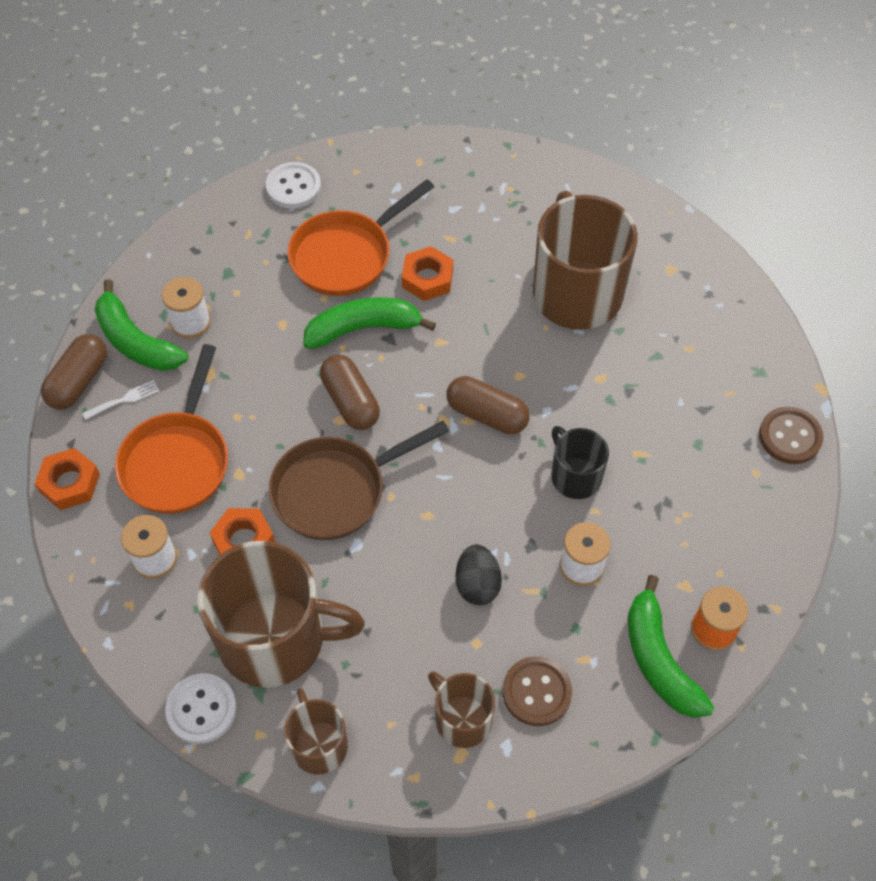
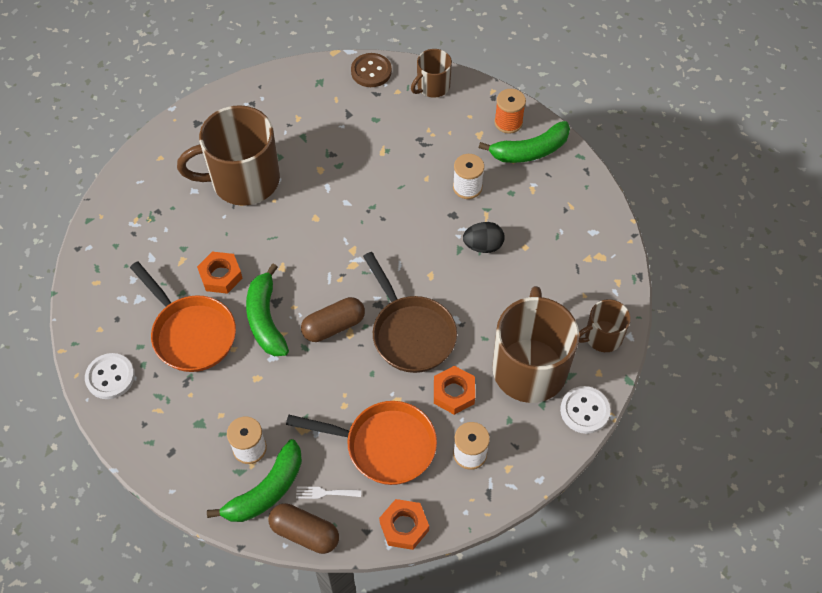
camera: 90 degrees left, 0 degrees up
(125, 399) = (325, 493): white fork -> white fork turned 60 degrees counterclockwise
(462, 719) = (577, 255): brown mug -> brown mug (432, 86)
(487, 414) = (348, 238): brown capsule -> none
(536, 692) = (556, 215): brown button -> none
(575, 476) = (400, 188): black mug -> none

